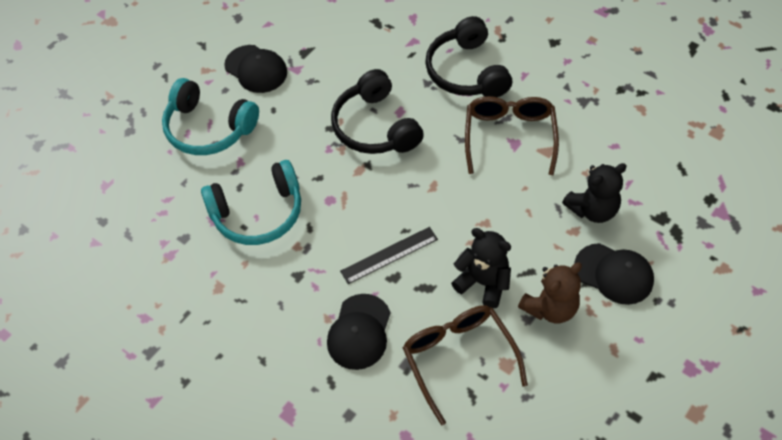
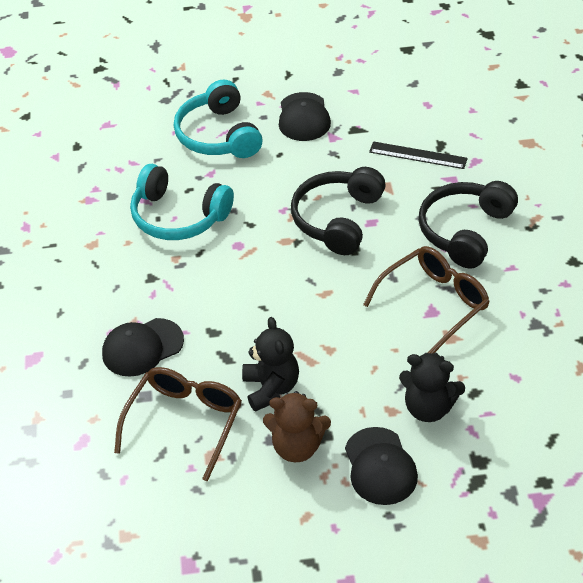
camera: 45 degrees right, 10 degrees down
(389, 255) = (229, 314): black ruler -> black ruler (418, 155)

